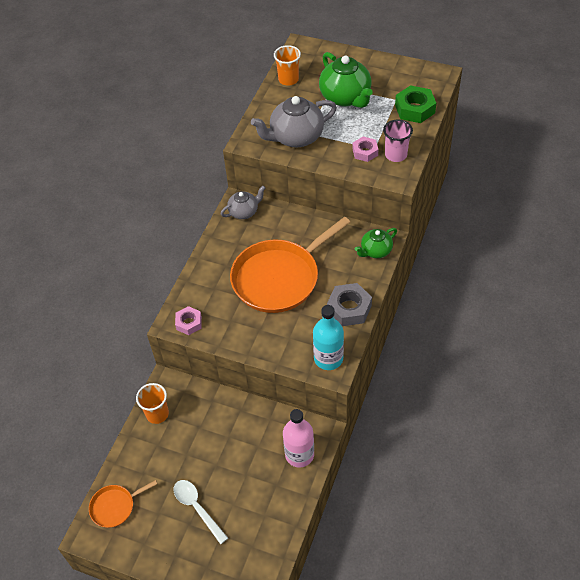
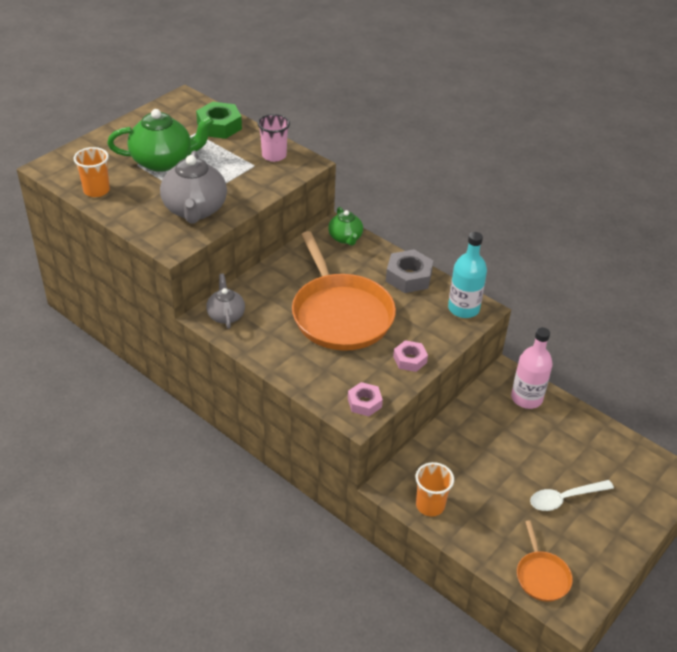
camera: 75 degrees left, 10 degrees down
(365, 152) = (255, 172): pink nut -> pink nut (410, 359)

